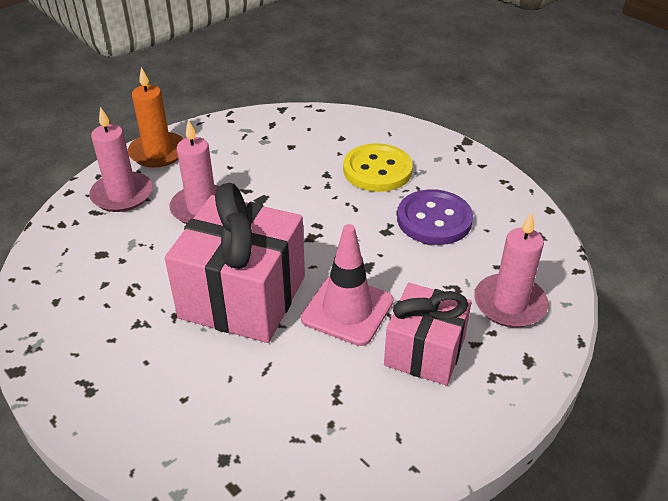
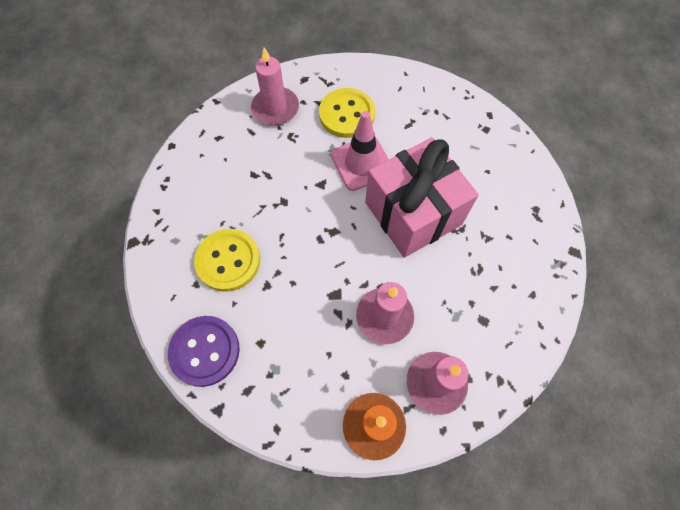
camera: 140 degrees left, 25 degrees up
(424, 351) = (347, 114): pink gift -> yellow button
(434, 219) = (245, 188): purple button -> purple button (205, 351)

